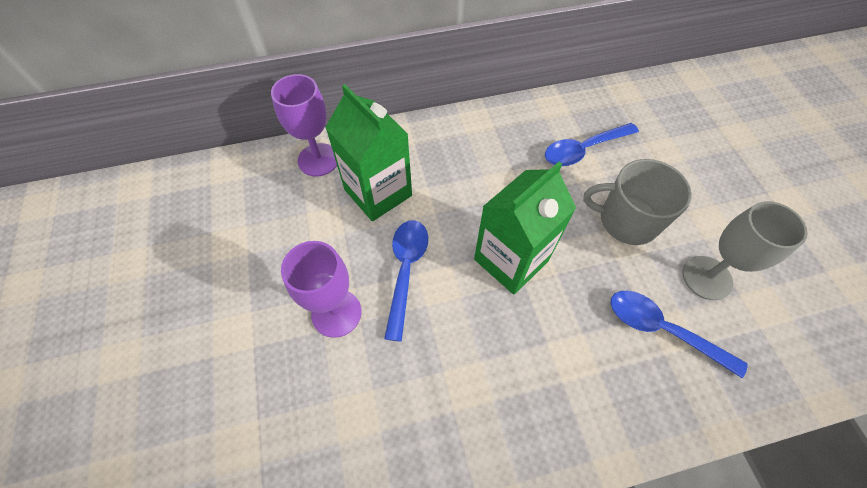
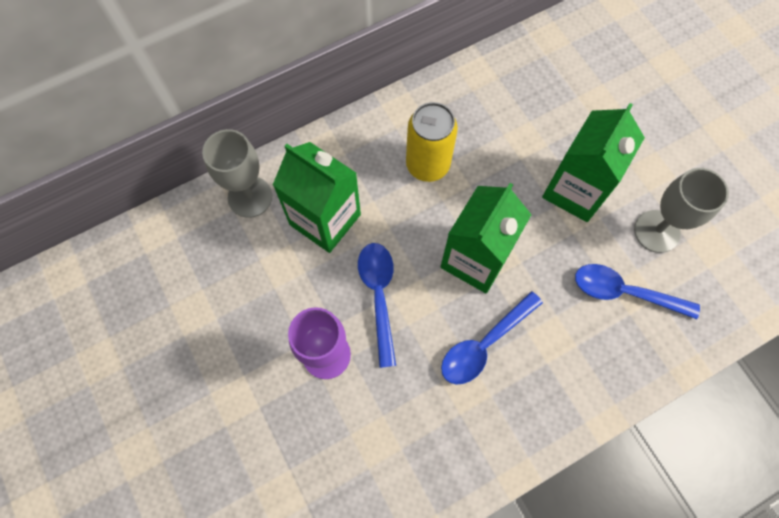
camera: 15 degrees left, 10 degrees up
(318, 160) = (250, 197): purple goblet -> grey goblet
(487, 168) = (427, 165): none -> yellow can
(583, 150) = (519, 120): blue spoon -> blue spoon (484, 344)
(626, 221) = (575, 190): grey mug -> green carton

